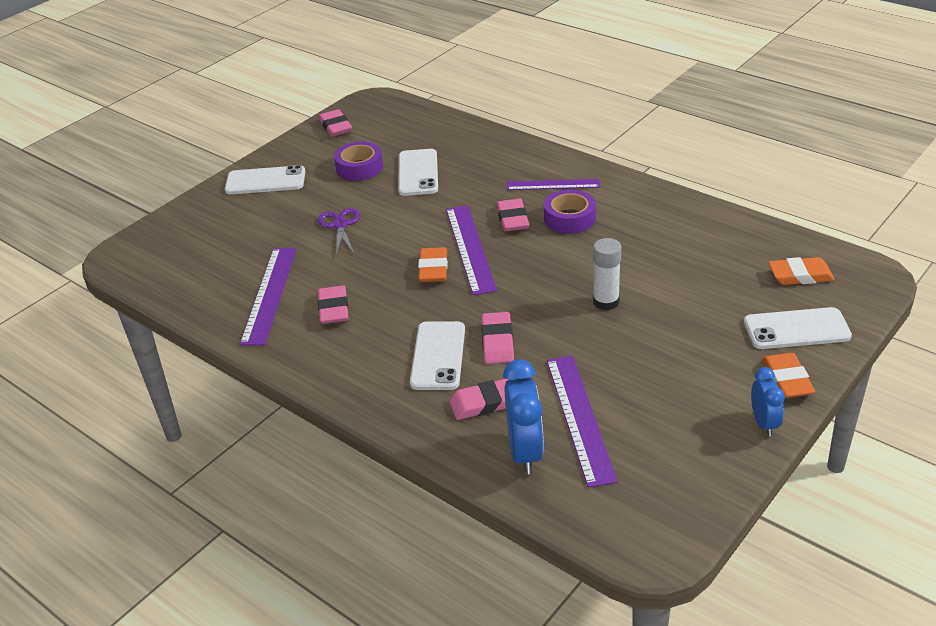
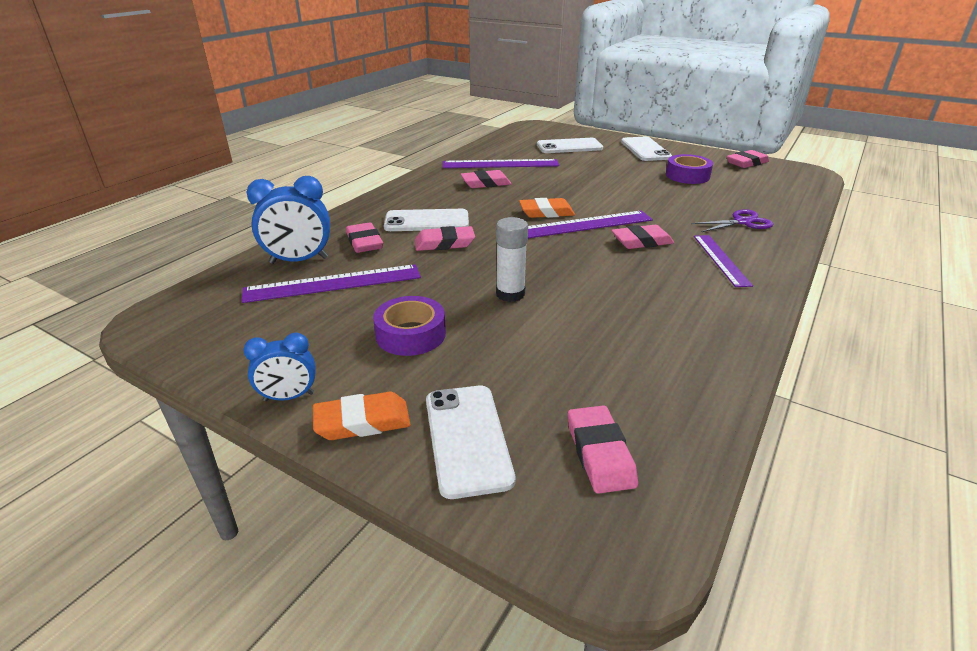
camera: 80 degrees right, 5 degrees down
(340, 225) = (596, 176): purple scissors -> purple scissors (742, 222)
(418, 173) = (696, 197): white phone -> white phone (569, 146)
(569, 218) = (658, 270): purple tape -> purple tape (410, 334)
(800, 275) = (599, 453): orange eraser -> pink eraser

